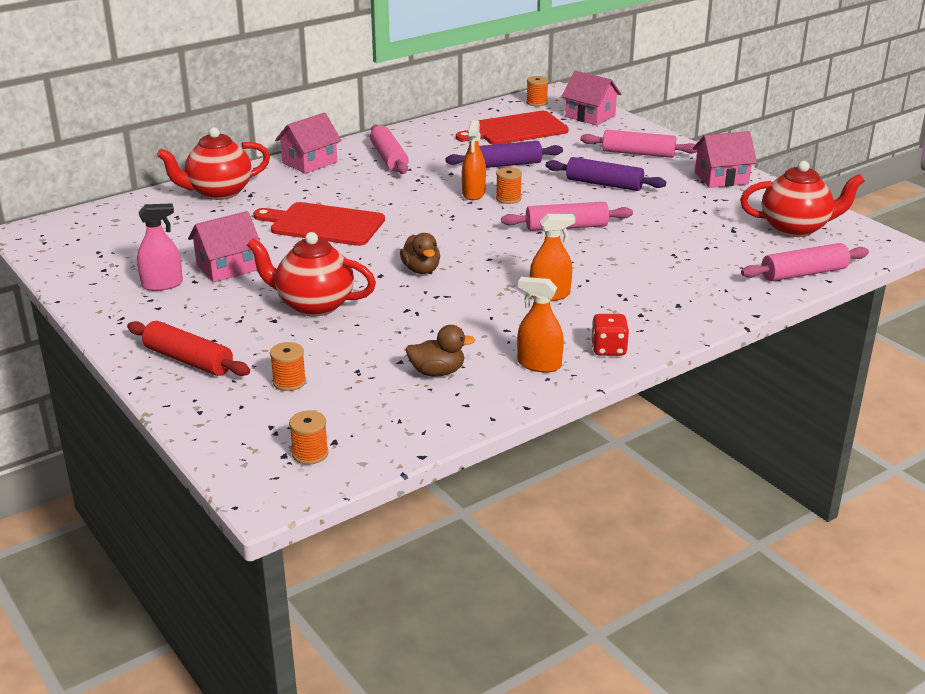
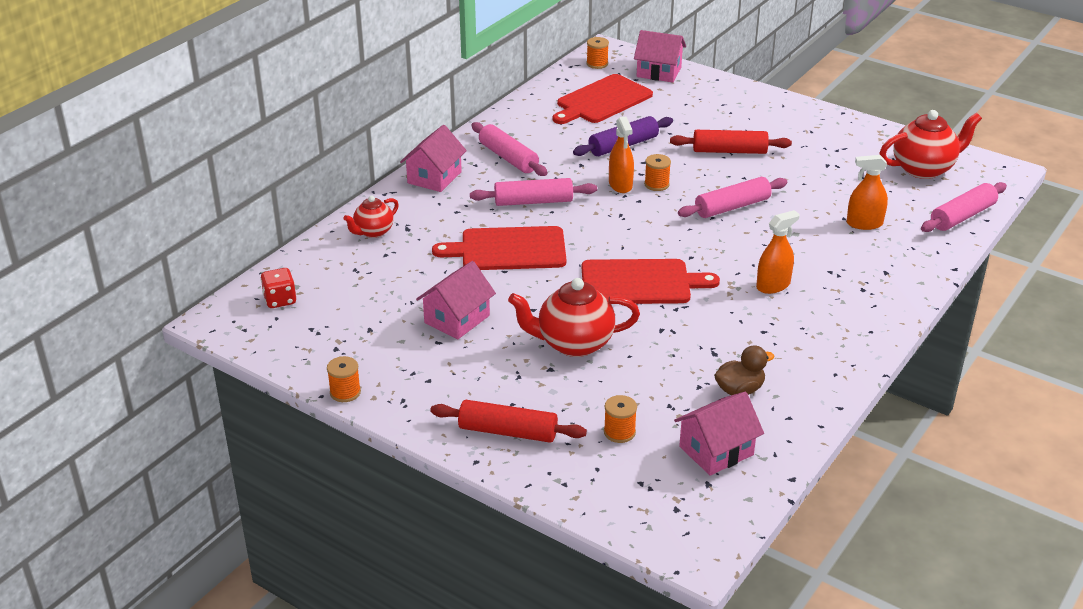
camera: 20 degrees left, 5 degrees up
(162, 284) = (410, 353): pink spray bottle -> none
(218, 192) = (373, 232): red teapot -> red teapot, size x0.59
(310, 454) = (697, 501): orange spool -> orange spool (345, 392)
(421, 270) = (640, 282): brown duck -> red cutting board
(539, 364) = (818, 361): orange spray bottle -> orange spray bottle (864, 224)
(604, 184) = (729, 151): purple rolling pin -> red rolling pin
(608, 349) = (863, 332): red dice -> red dice (280, 300)
(638, 153) = (734, 109): pink rolling pin -> pink rolling pin (533, 202)
(721, 178) = (825, 125): pink house -> pink house (716, 451)

